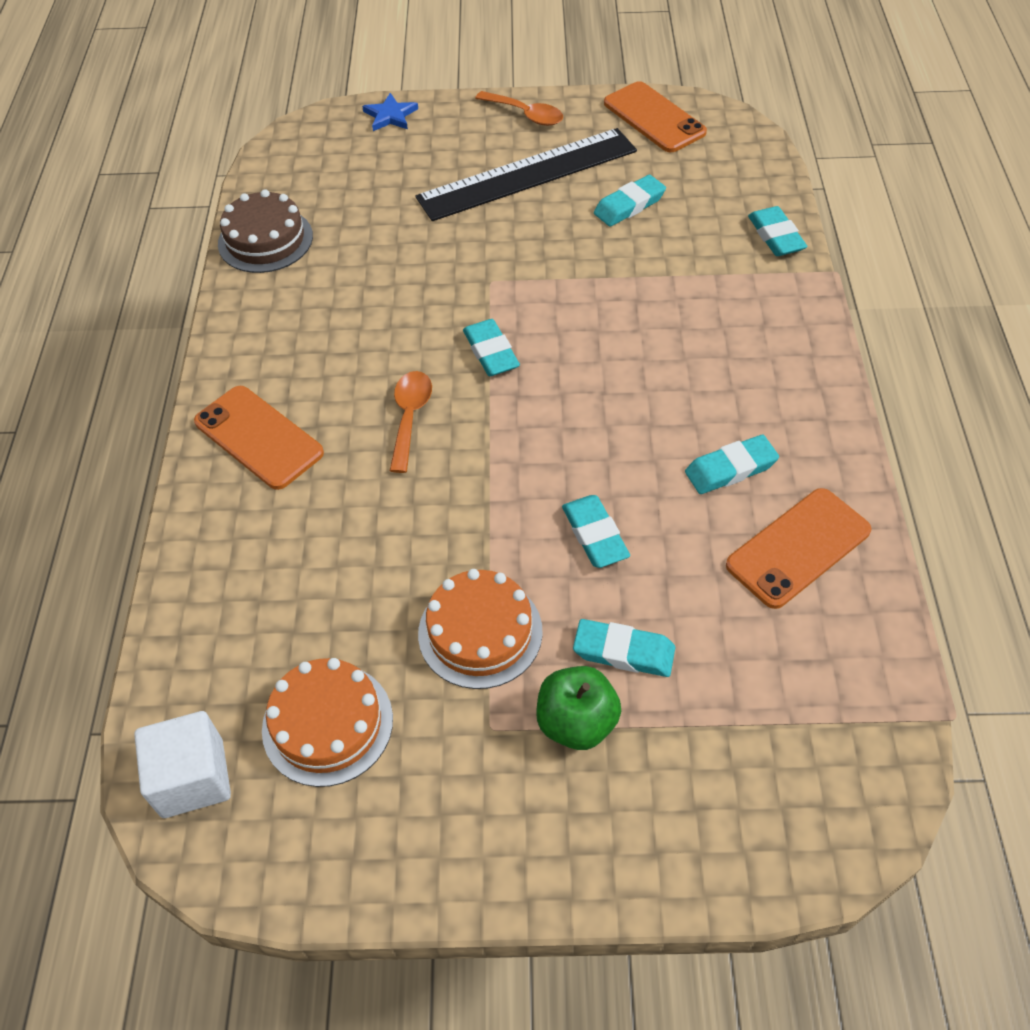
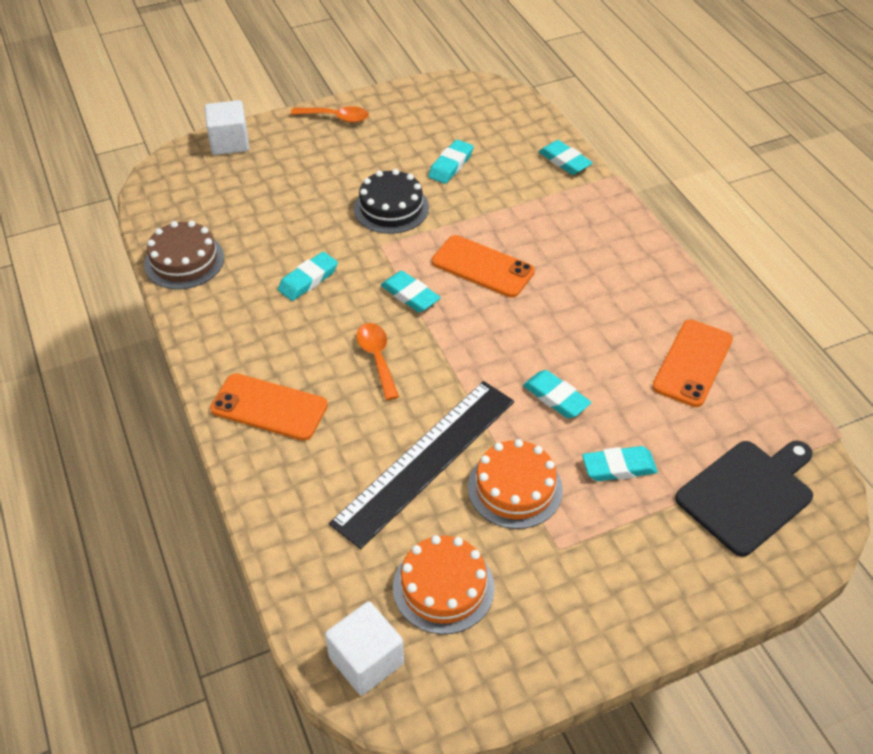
camera: 25 degrees left, 5 degrees down
(390, 115) = (229, 142): blue star -> white cube
(528, 174) = (363, 161): black ruler -> black ruler (425, 460)
(528, 239) = (391, 208): none -> black cake
(576, 722) = (614, 523): green apple -> none
(654, 118) = (433, 98): orange phone -> orange phone (482, 267)
(730, 469) = (621, 326): turquoise eraser -> turquoise eraser (308, 280)
(775, 749) = (748, 494): none -> black cutting board

